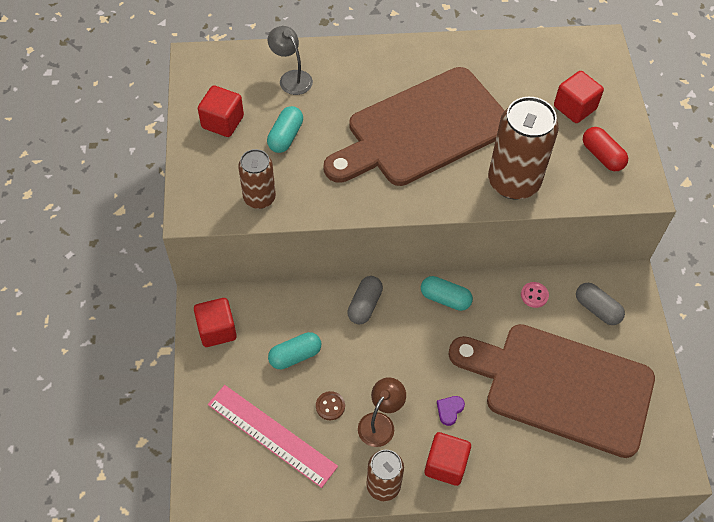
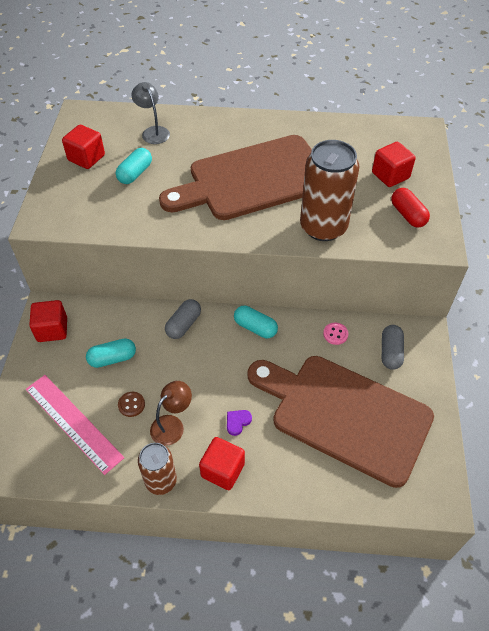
camera: 10 degrees right, 5 degrees down
(259, 198) = (99, 217): brown can -> none
(597, 309) = (390, 352): grey capsule -> grey capsule turned 45 degrees clockwise

